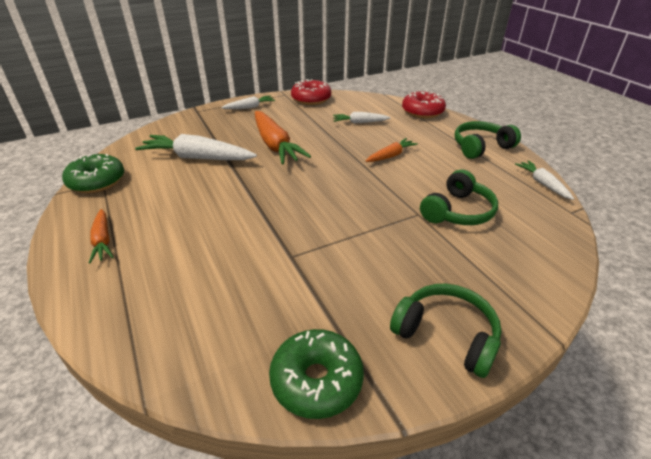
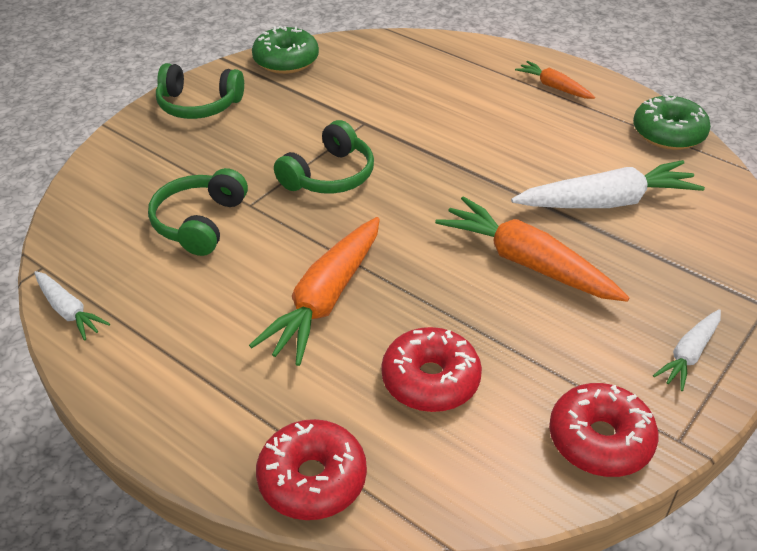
camera: 155 degrees right, 5 degrees up
(359, 122) = (430, 380): white carrot -> red donut
(391, 156) = (325, 299): orange carrot -> orange carrot, size x1.85
(481, 147) = (167, 378): green headphones -> green headphones (329, 175)

